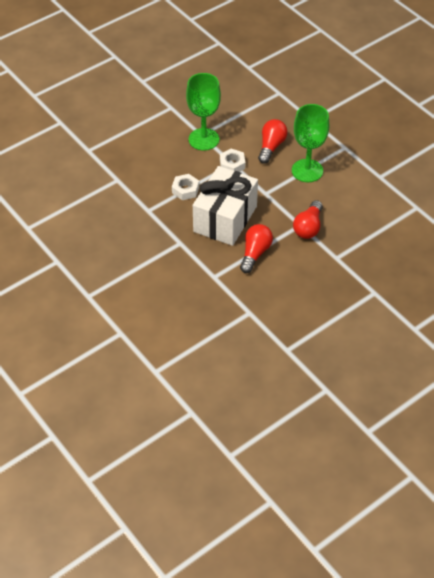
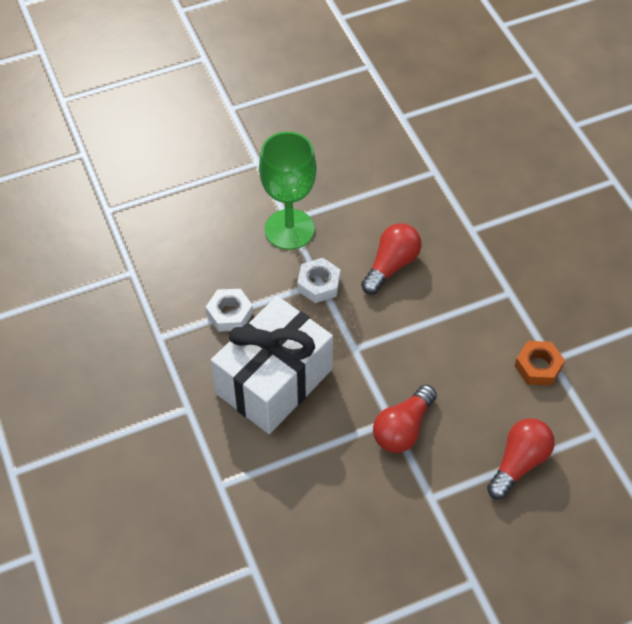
camera: 15 degrees right, 5 degrees up
(255, 253) = (300, 457): red light bulb -> red light bulb (519, 463)
(307, 171) = (435, 322): green goblet -> none
(373, 181) = (538, 366): none -> orange nut

